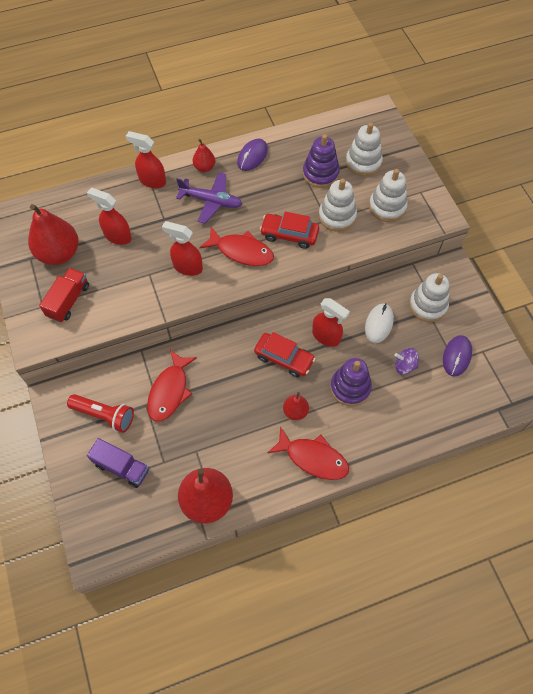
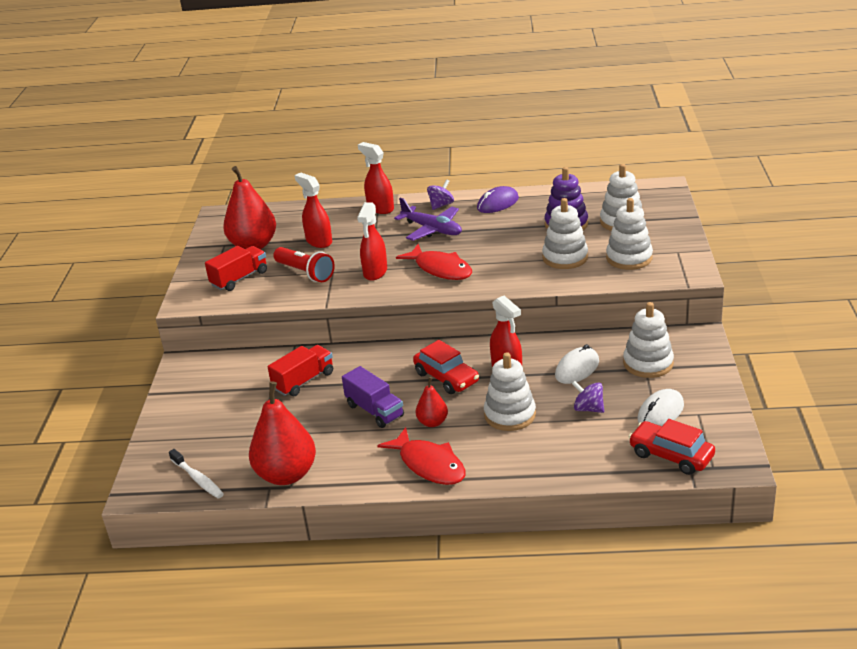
camera: 25 degrees right, 30 degrees down
(104, 415) = (224, 387): red flashlight -> red flashlight (305, 273)
(122, 467) = (214, 430): purple truck -> purple truck (374, 410)
(136, 527) = (198, 479): none -> white toothbrush
(170, 391) = (304, 381): red fish -> red truck
(187, 267) = (375, 272): red spray bottle -> red spray bottle turned 120 degrees counterclockwise
(204, 167) = (441, 205): red pear -> purple spinning top
(289, 235) = (501, 264): red car -> red car (671, 455)
(350, 387) = (510, 415): purple stacking toy -> white stacking toy
(456, 356) = (660, 412): purple mouse -> white mouse

